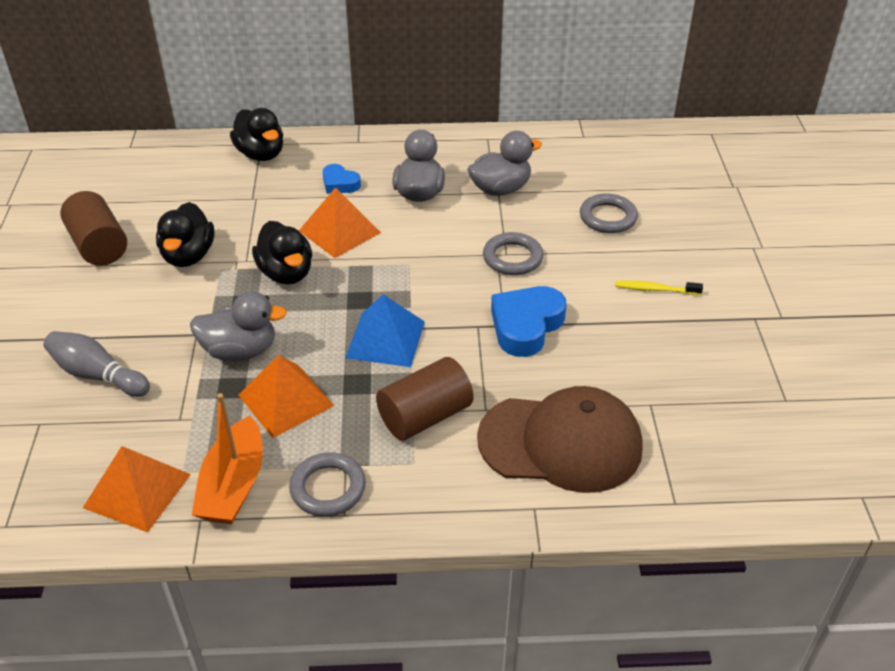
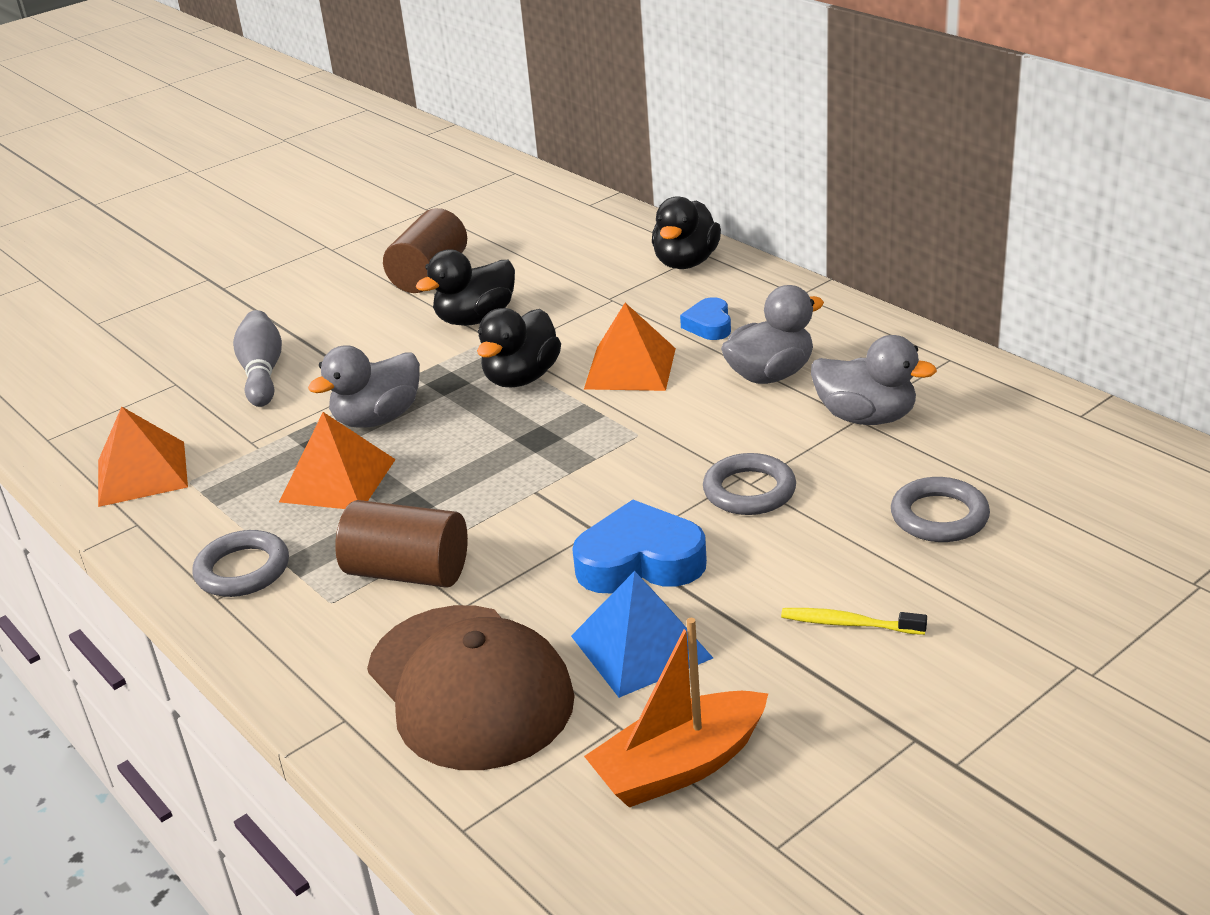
camera: 55 degrees right, 10 degrees down
(233, 485) = (195, 516): orange boat -> orange boat (679, 766)
(240, 350) = (377, 418): grey duck -> grey duck turned 90 degrees clockwise
(385, 339) = (497, 486): blue pyramid -> blue pyramid (641, 646)
(655, 289) = (849, 624): yellow toothbrush -> yellow toothbrush turned 45 degrees counterclockwise

